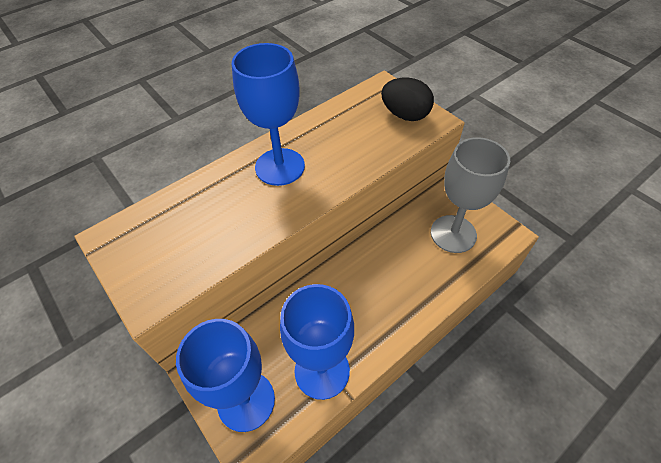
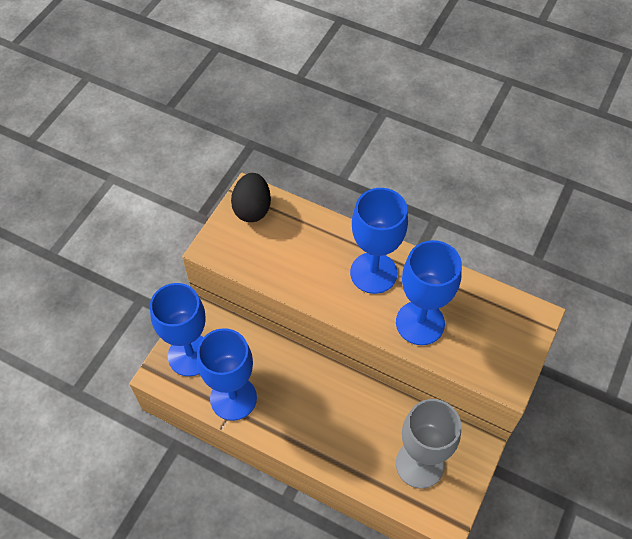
camera: 65 degrees right, 5 degrees up
(351, 153) = (420, 323): none -> blue goblet
(405, 115) = (500, 352): black egg -> black egg (252, 209)

